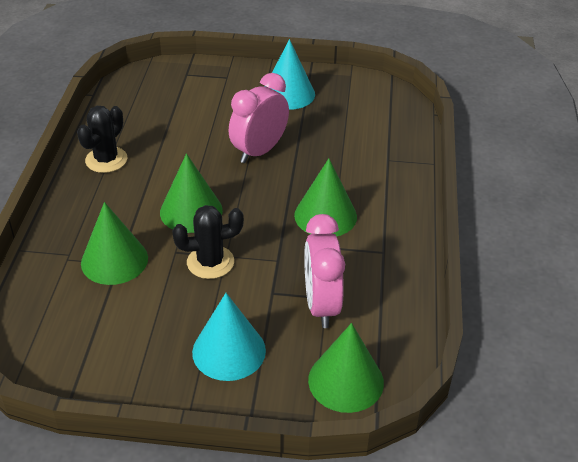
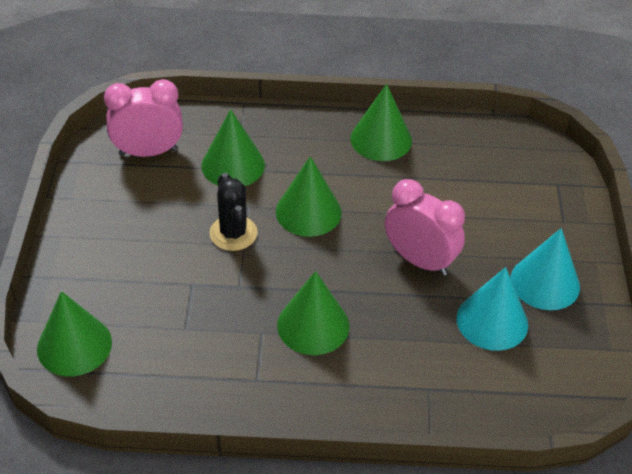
camera: 85 degrees right, 5 degrees up
(106, 160) = (381, 139): black cactus -> green cone
(229, 351) = (117, 256): turquoise cone -> turquoise cone (492, 321)
(321, 305) = (174, 324): pink clock -> pink clock (148, 152)

